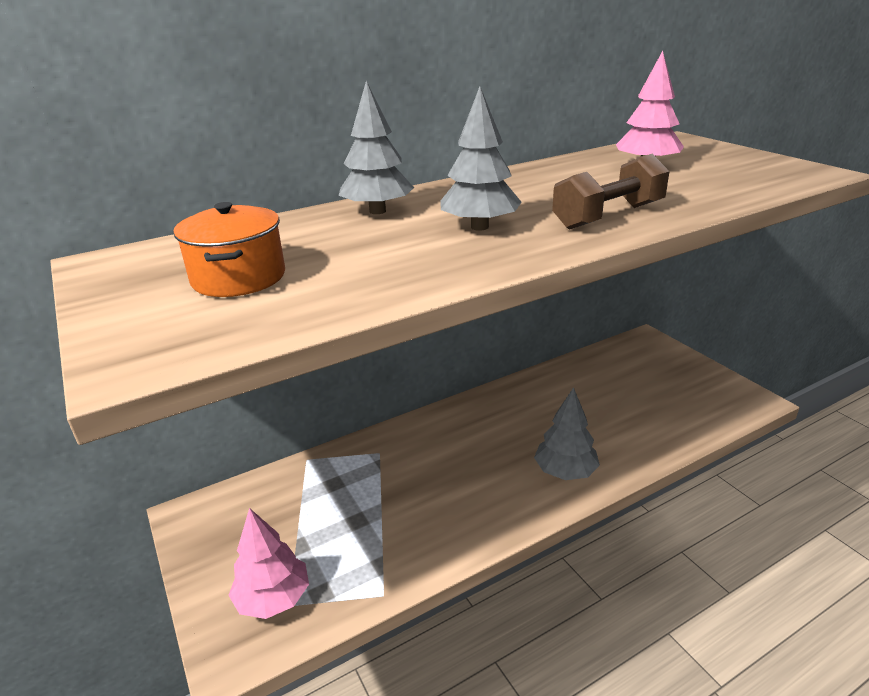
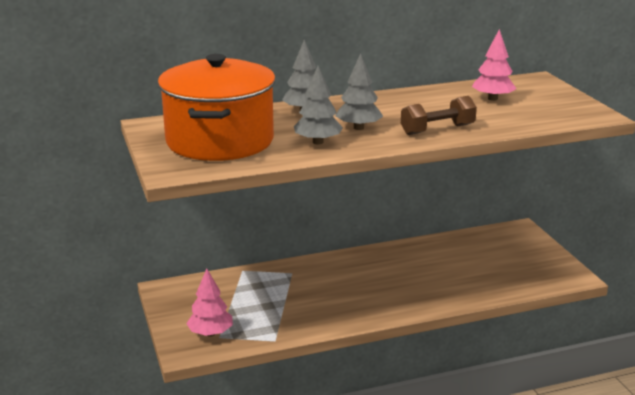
camera: 10 degrees right, 5 degrees down
(238, 278) = (220, 141): orange pot -> orange pot, size x2.20
(565, 472) = (413, 299): grey tree -> grey tree (318, 142)

